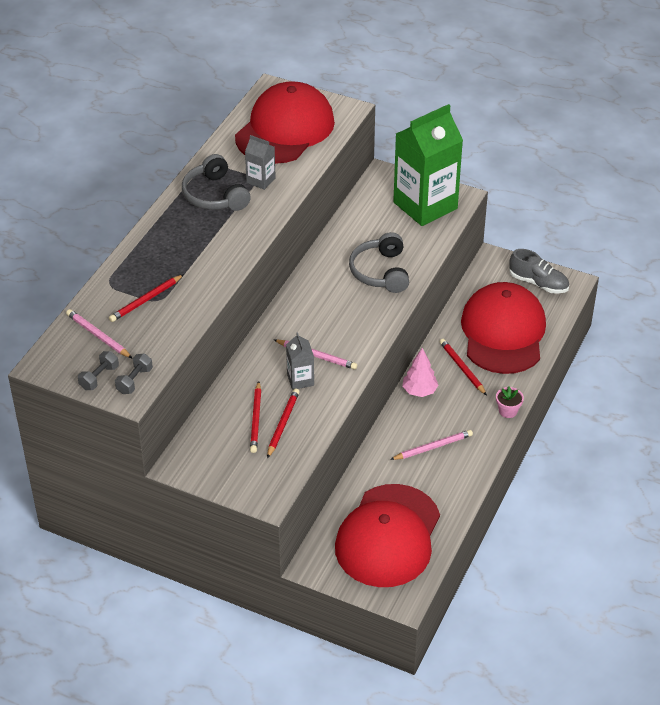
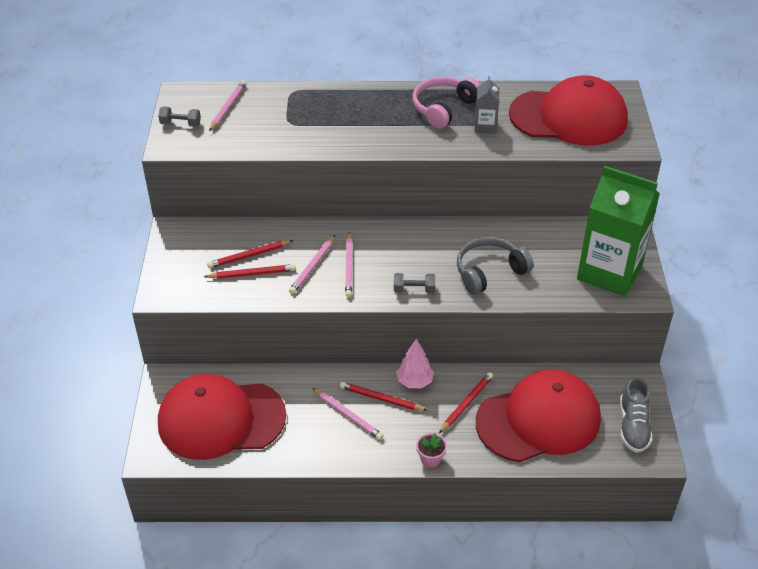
camera: 65 degrees right, 0 degrees up
(134, 381) = (186, 142): grey dumbbell -> grey dumbbell (414, 289)
(146, 300) = (285, 116): red pencil -> red pencil (381, 399)
(215, 195) = (443, 108): grey headphones -> pink headphones
(300, 380) = (312, 266): grey carton -> pink pencil

